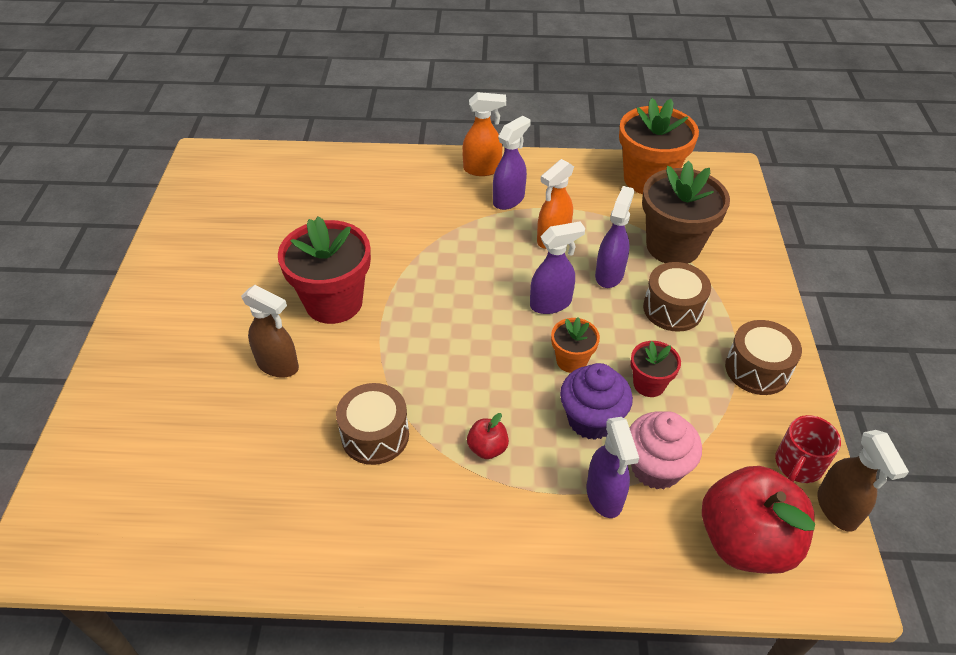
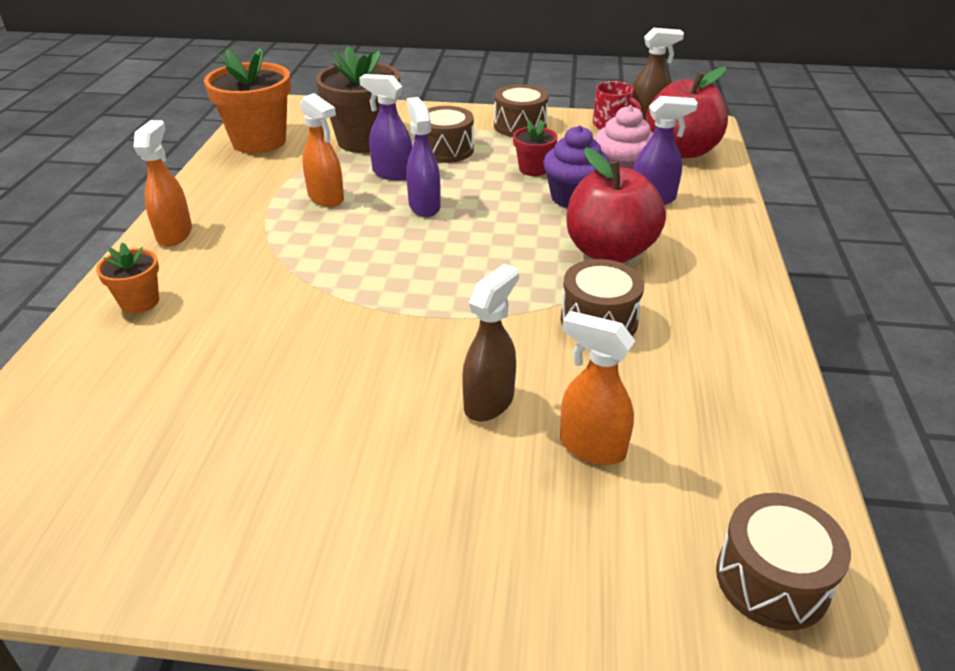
camera: 85 degrees left, 10 degrees down
(89, 523) = (772, 580): none -> brown drum
(225, 425) = (591, 447): none -> orange spray bottle
(334, 302) = (382, 355): red flower pot -> none
(487, 448) = (609, 252): red apple -> red apple, size x2.32
(509, 199) = (245, 220): purple spray bottle -> none
(571, 360) = (502, 201): orange flower pot -> orange flower pot (139, 302)

